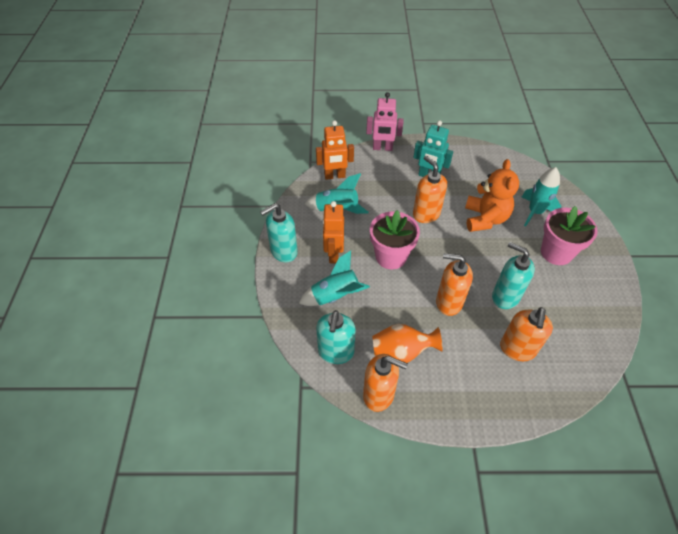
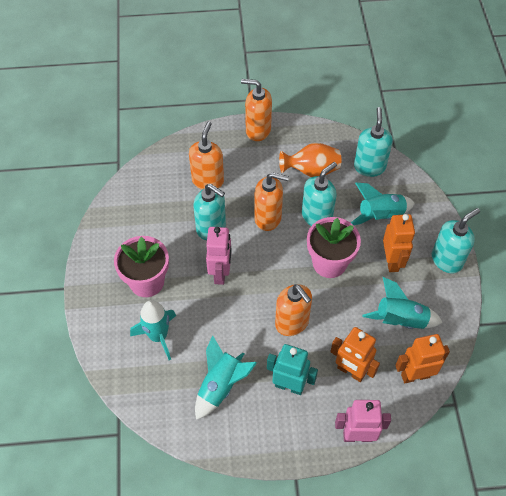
camera: 175 degrees right, 5 degrees up
(379, 395) = (328, 138): orange soap dispenser -> orange soap dispenser (257, 130)
(382, 181) = (350, 371): none -> orange robot
(399, 300) = (317, 216): none -> turquoise soap dispenser
(479, 179) = (221, 386): none -> turquoise rocket
(485, 219) = (221, 321): orange teddy bear -> none
(490, 255) = (220, 273): none -> pink robot

